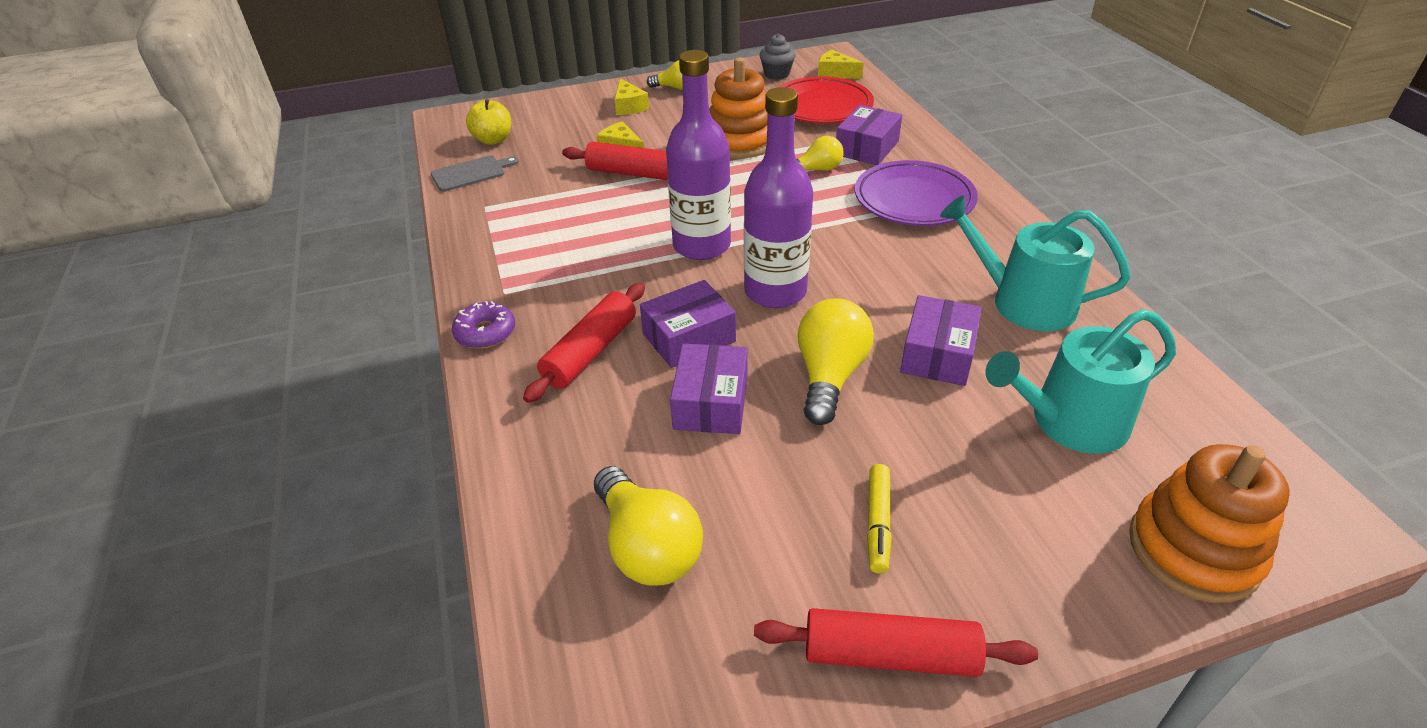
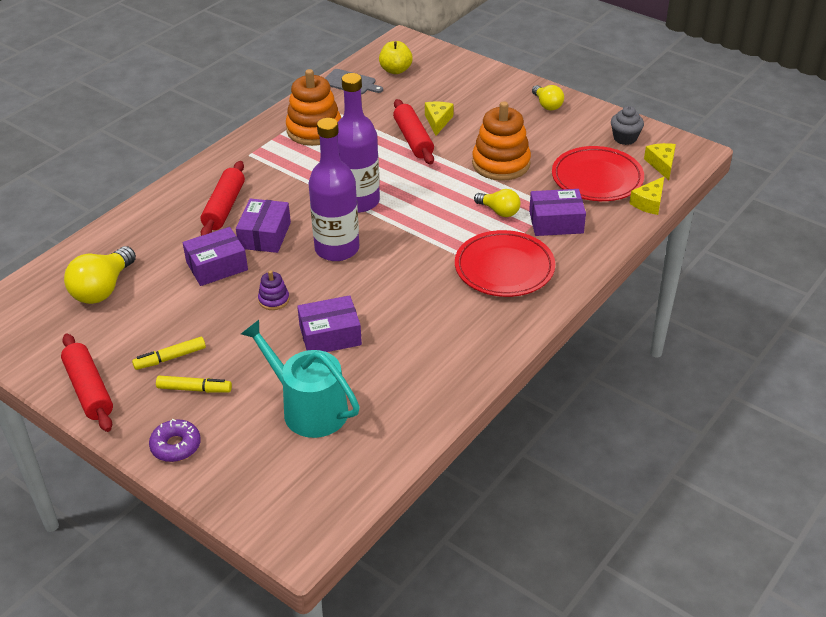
camera: 55 degrees right, 0 degrees up
(485, 333) = (210, 166): purple donut -> purple donut (176, 446)
(590, 352) = (224, 207): red rolling pin -> red rolling pin turned 75 degrees counterclockwise
(629, 106) = (497, 98): yellow cheese -> yellow cheese (649, 203)
(689, 338) = (265, 235): purple box -> purple box turned 75 degrees clockwise
(829, 376) = (274, 300): yellow light bulb -> purple stacking toy
(914, 199) = (504, 268): purple plate -> red plate
(966, 520) = (194, 389): none -> yellow marker
(1023, 302) = (420, 356): turquoise watering can -> none
(1193, 550) = (233, 483): orange stacking toy -> orange stacking toy (314, 130)

